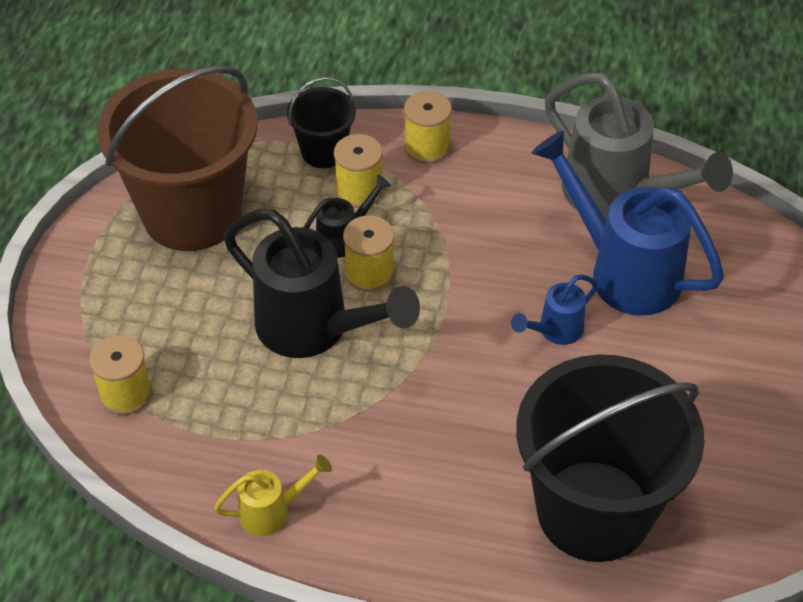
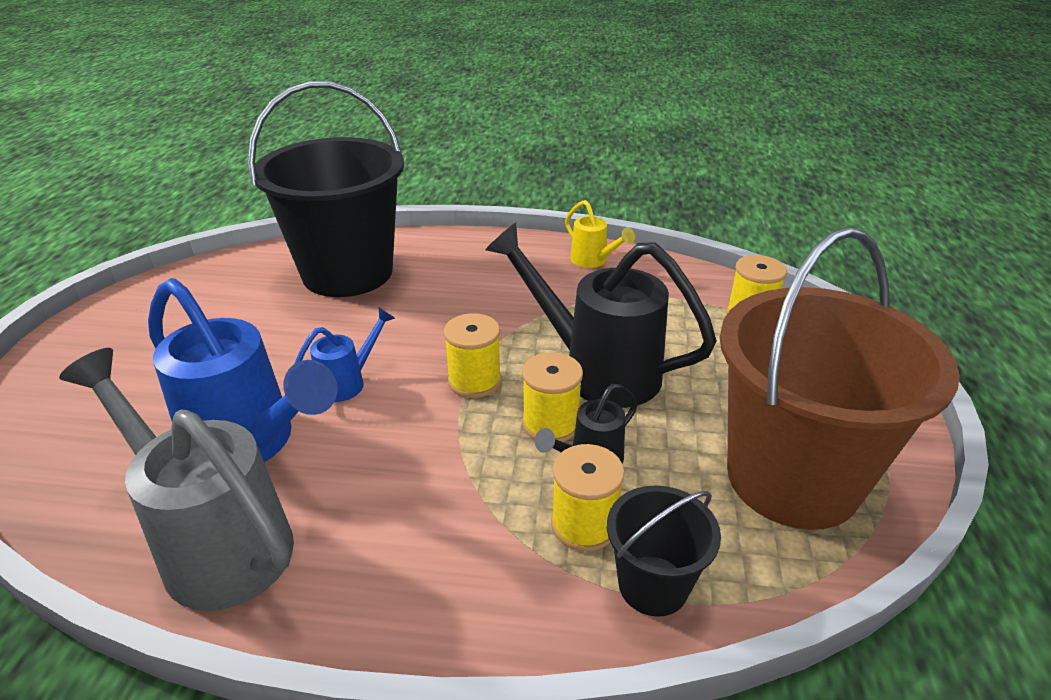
camera: 175 degrees right, 15 degrees down
(273, 512) = (593, 261): yellow watering can -> yellow watering can turned 105 degrees counterclockwise
(427, 147) = (492, 606): yellow spool -> yellow spool (474, 381)

